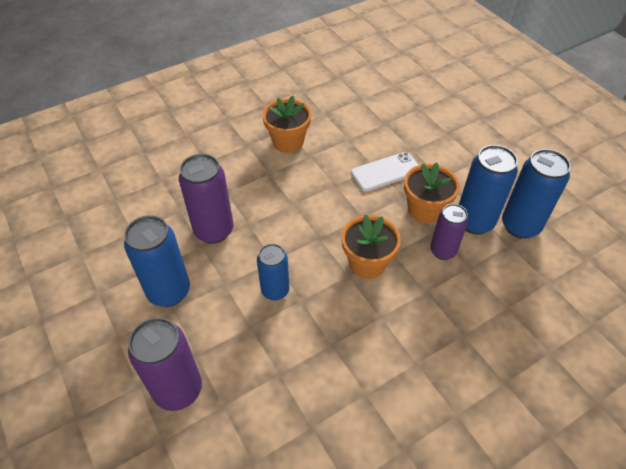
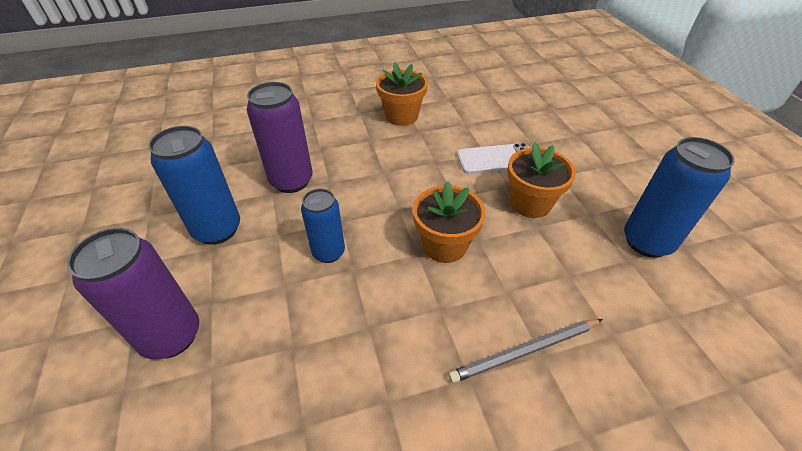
camera: 15 degrees right, 5 degrees down
(443, 251) = (540, 251): purple can -> none
(450, 334) = (525, 351): none -> grey pencil
(474, 222) = (588, 226): blue can -> none

